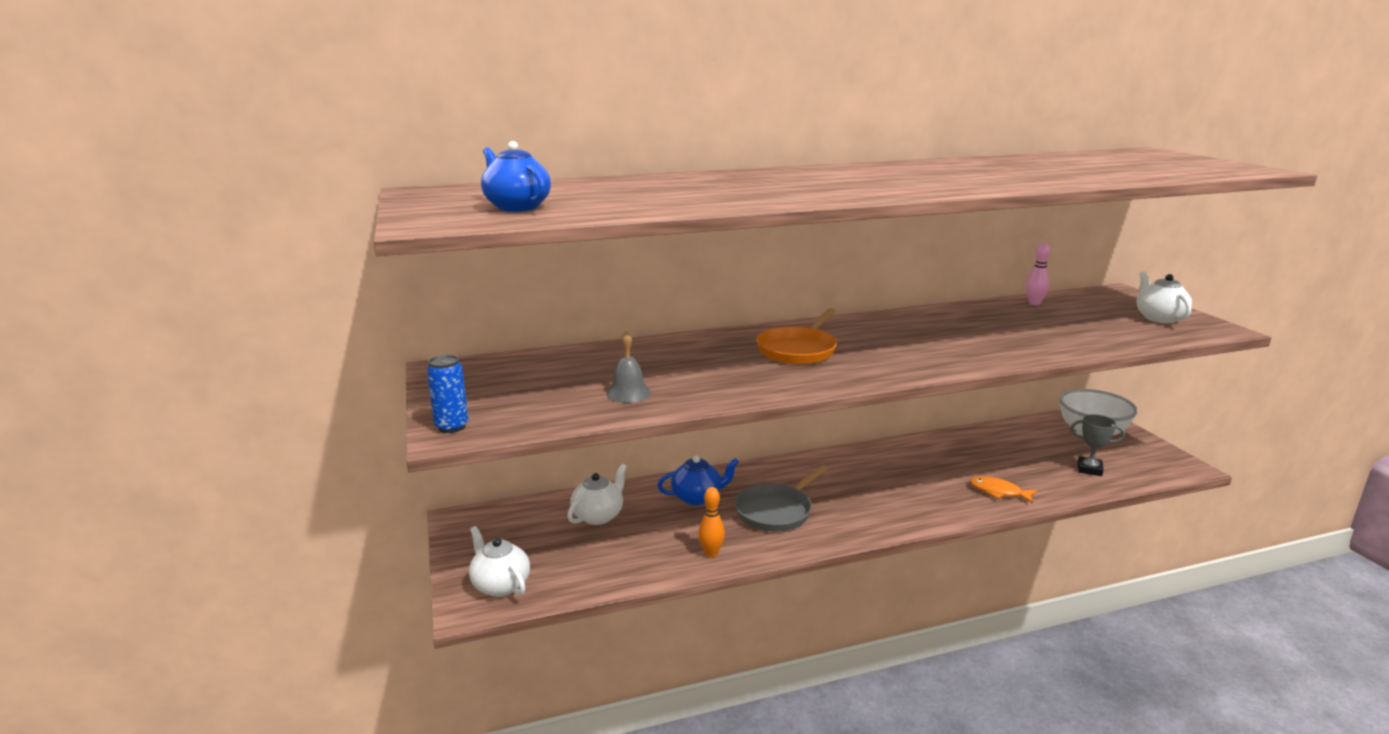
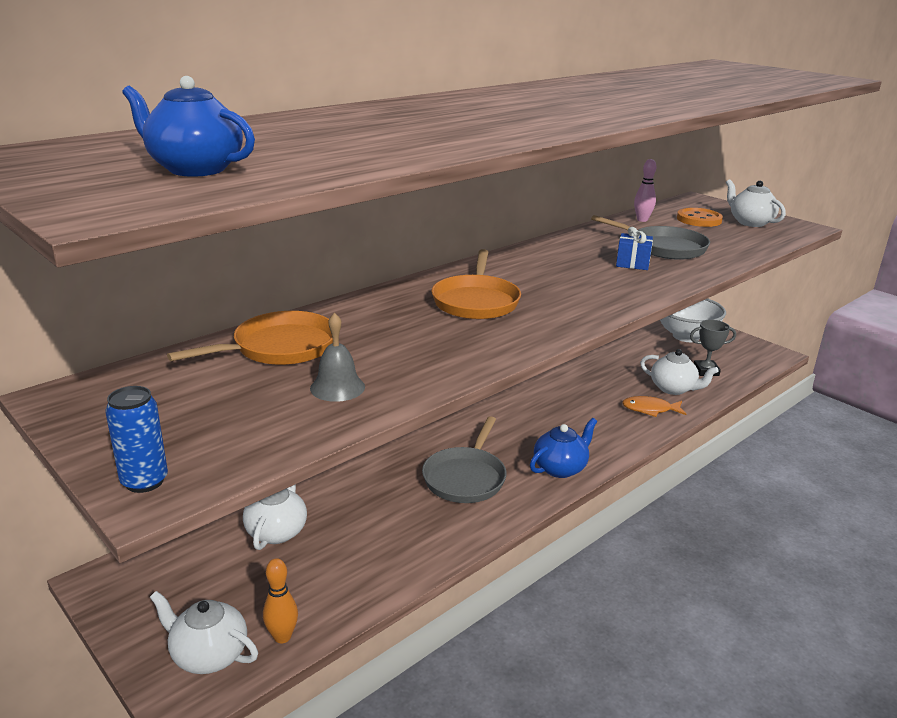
camera: 25 degrees left, 5 degrees up
(610, 360) = (279, 348): none -> orange pan
(697, 497) = (375, 481): blue teapot -> blue teapot (560, 468)
(711, 553) = (429, 544): orange bowling pin -> orange bowling pin (282, 637)
(981, 339) = (632, 263): none -> blue gift
(1031, 330) = (664, 247): none -> grey pan
(1039, 479) = (673, 389): none -> white teapot
(1100, 309) = (699, 219): none -> orange button

